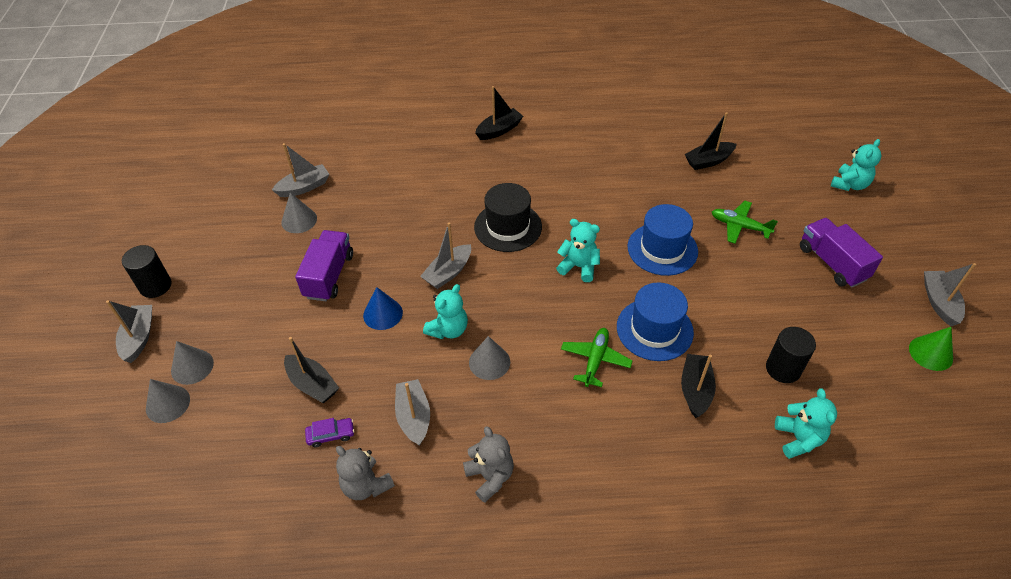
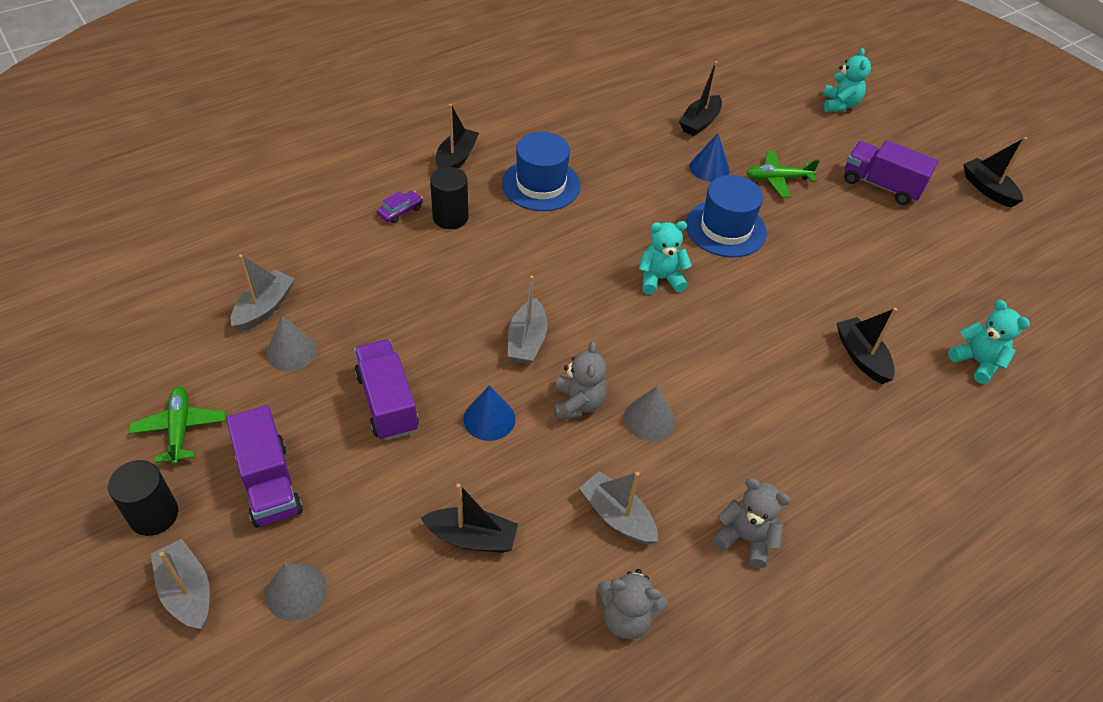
camera: 35 degrees left, 0 degrees up
(168, 404) = (301, 653): grey cone -> none
(226, 295) = (269, 483): none -> purple truck
(331, 435) = (541, 583): purple car -> purple car (400, 211)
(448, 329) = (578, 404): turquoise teddy bear -> grey teddy bear
(508, 227) = (552, 264): black hat -> none
(595, 360) = (751, 369): green plane -> green plane (180, 429)
(654, 329) = (781, 313): blue hat -> blue hat (541, 184)
(687, 198) = (709, 168): none -> blue cone
(783, 369) = (917, 303): black cylinder -> black cylinder (450, 217)
(930, 353) = (1014, 238): green cone -> none
(939, 302) = (987, 189): grey boat -> black boat

